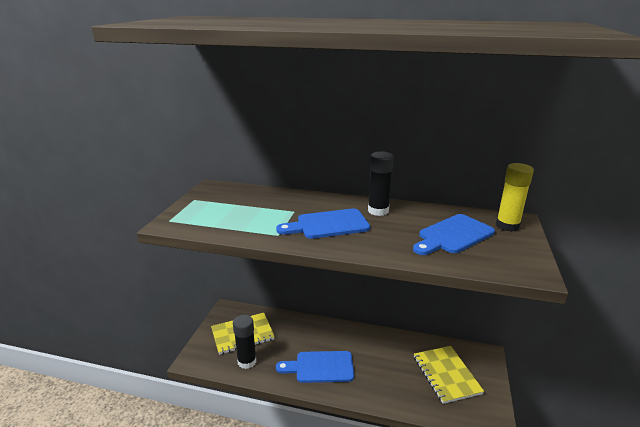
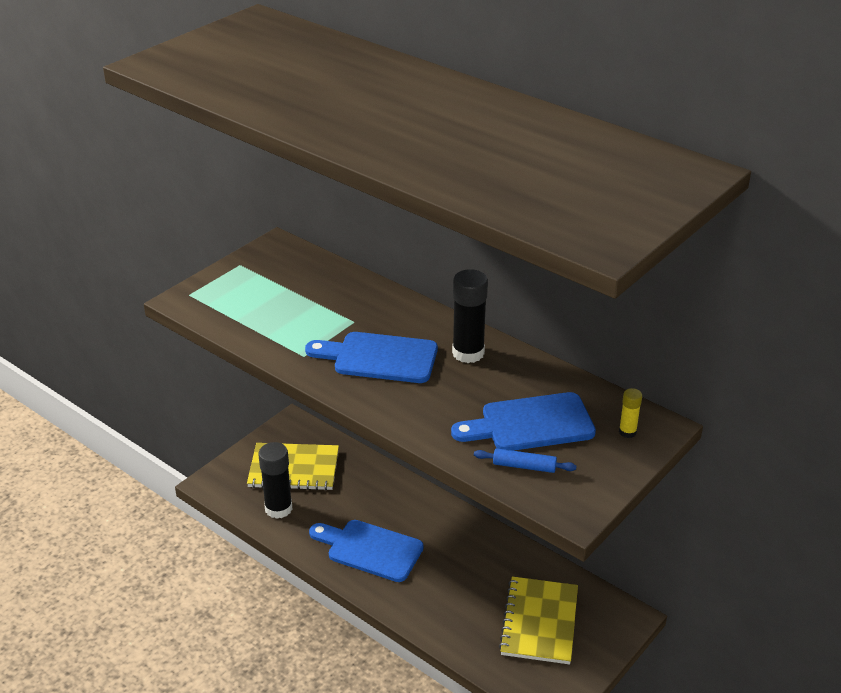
camera: 25 degrees right, 10 degrees up
(477, 257) = (524, 466): none -> blue rolling pin
(507, 226) = (627, 432): yellow glue stick -> yellow glue stick, size x0.51

